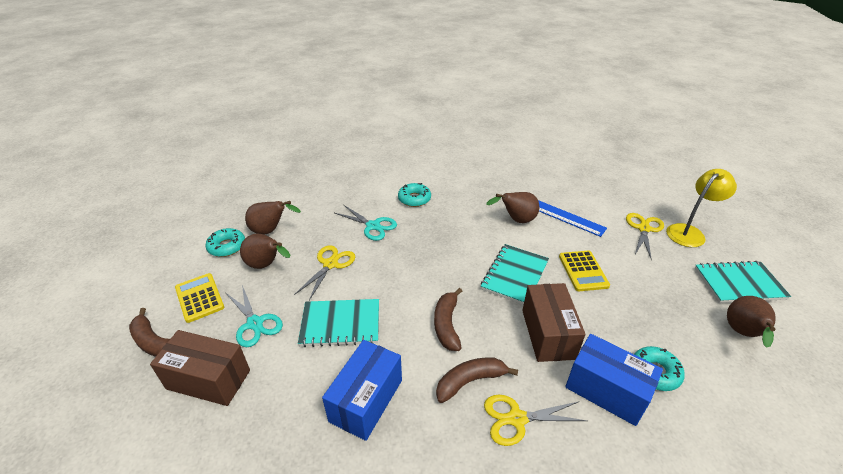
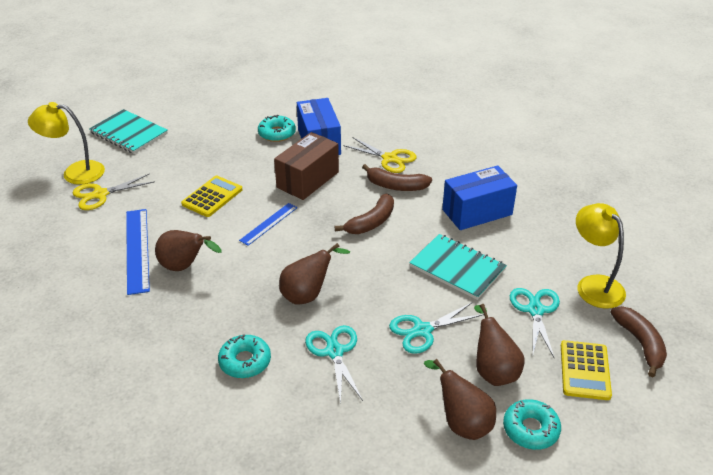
camera: 140 degrees left, 0 degrees up
(208, 380) = (594, 285): brown box -> yellow lamp
(330, 264) = (422, 331): yellow scissors -> turquoise scissors
(515, 275) = (269, 224): turquoise notebook -> blue ruler
(743, 334) = (190, 118): brown pear -> brown pear (308, 295)

